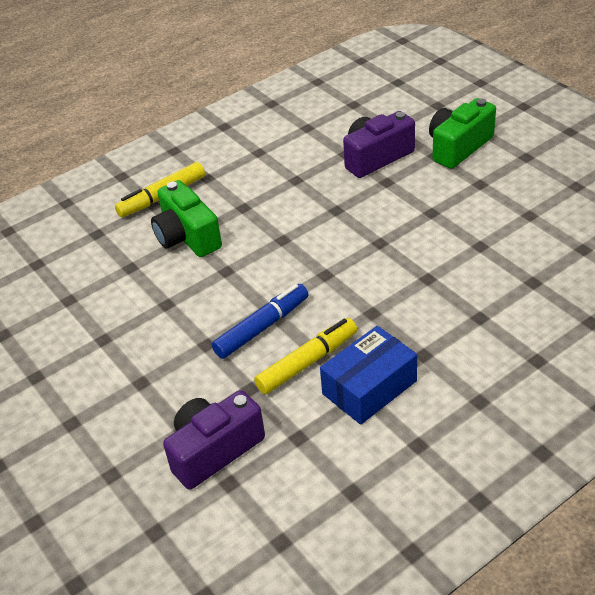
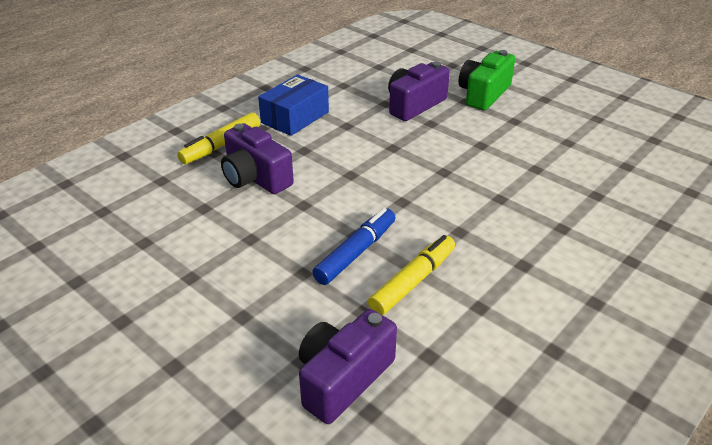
camera: 15 degrees left, 5 degrees down
(187, 237) = (255, 177): green camera -> purple camera
(369, 387) = (483, 299): blue box -> blue box (295, 117)

